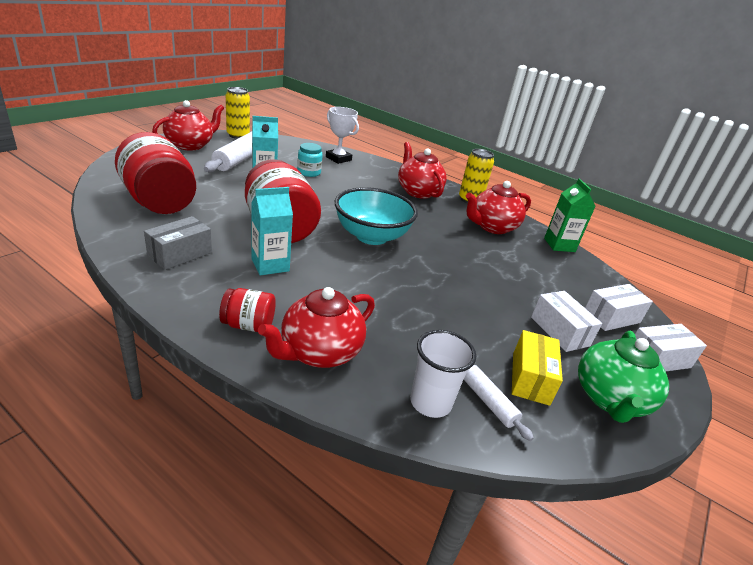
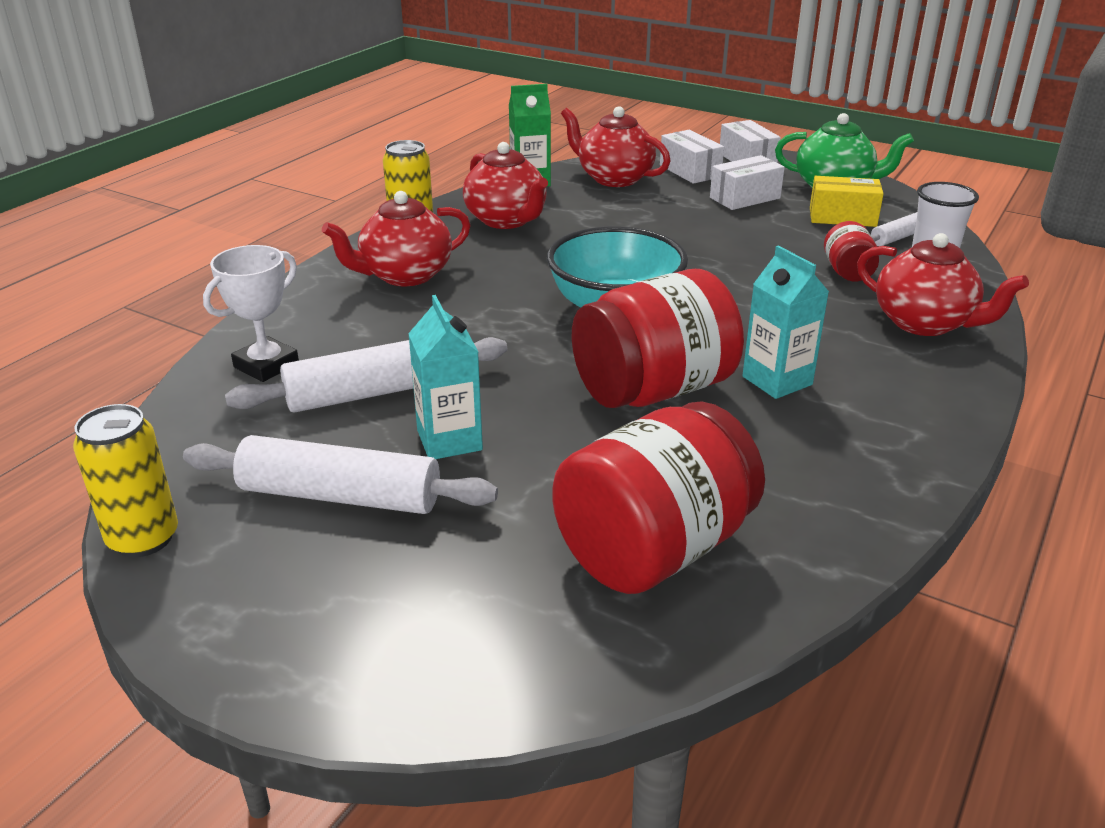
camera: 90 degrees left, 0 degrees up
(180, 254) = (822, 467): grey box -> none
(190, 145) = (266, 605): red teapot -> red teapot (614, 178)
(248, 325) = (927, 374): red jar -> red jar (848, 272)
(309, 172) = (374, 392): turquoise jar -> white rolling pin

